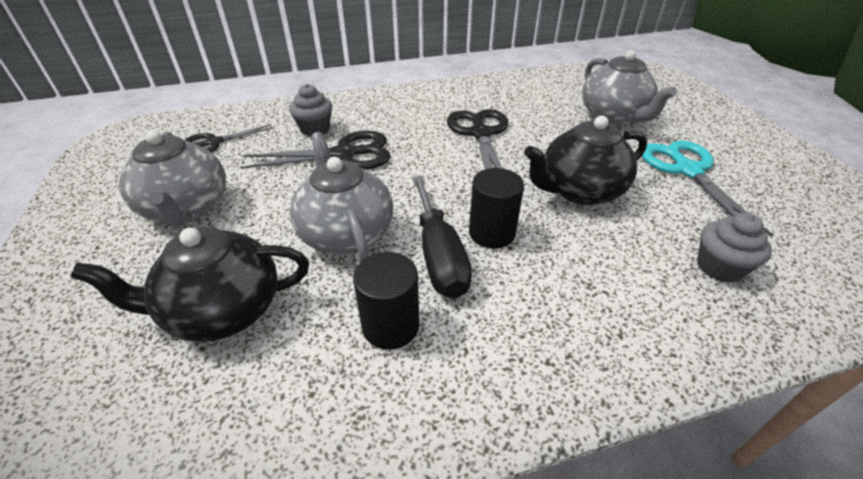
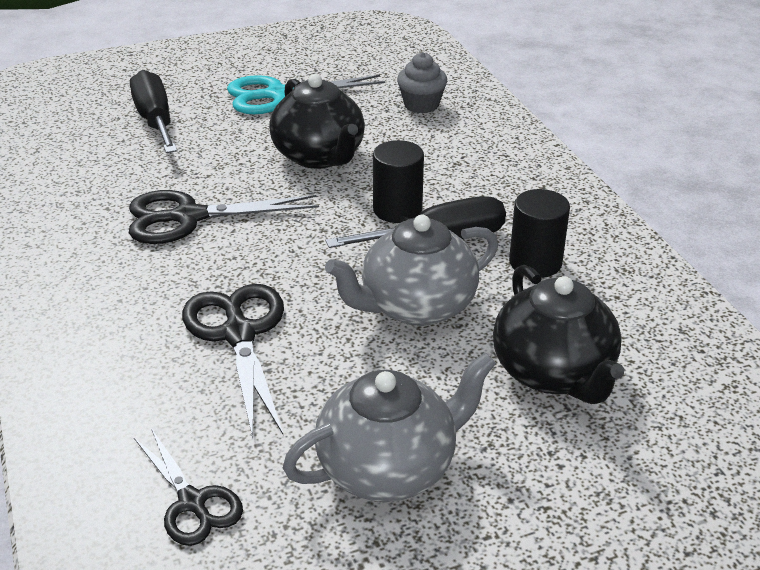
camera: 95 degrees left, 5 degrees down
(315, 129) = (155, 380): grey cupcake -> none
(613, 116) = (155, 120): grey teapot -> black screwdriver

